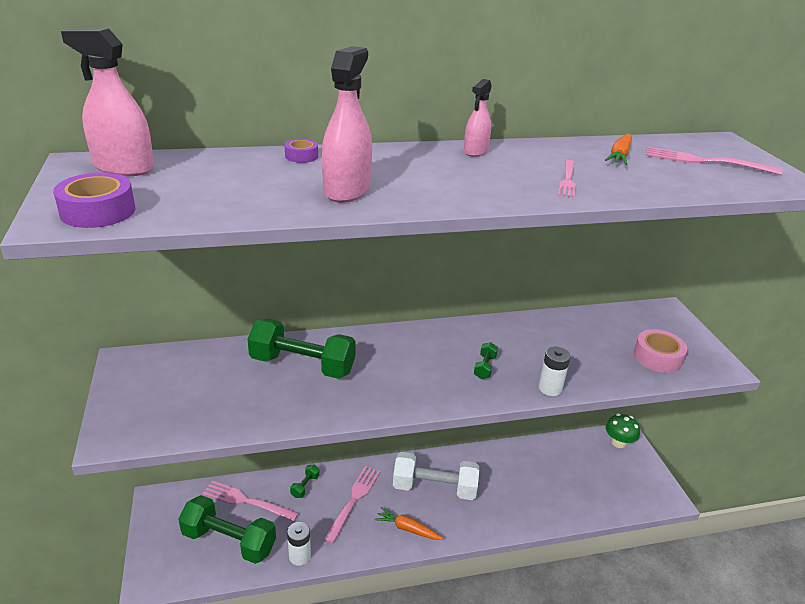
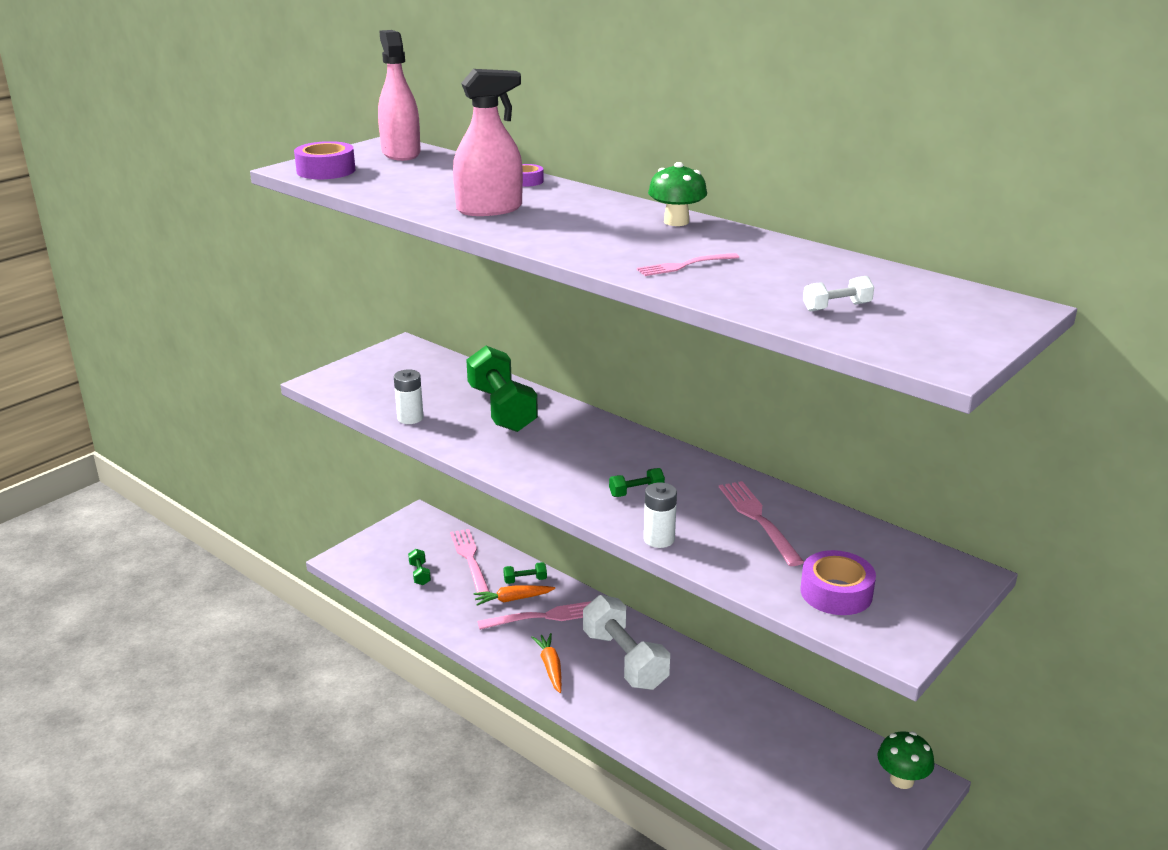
camera: 55 degrees right, 5 degrees down
(229, 541) = (420, 574): green dumbbell -> green dumbbell, size x0.43
(299, 556) = (446, 619): white battery -> white battery (410, 418)
(475, 151) = (676, 222): pink spray bottle -> green mushroom
(619, 156) = (814, 271): orange carrot -> orange carrot (513, 599)
(657, 357) = (836, 593): pink tape -> purple tape
(687, 173) = (836, 307): none -> white dumbbell
(705, 162) = (902, 310): pink fork -> pink fork (758, 519)

